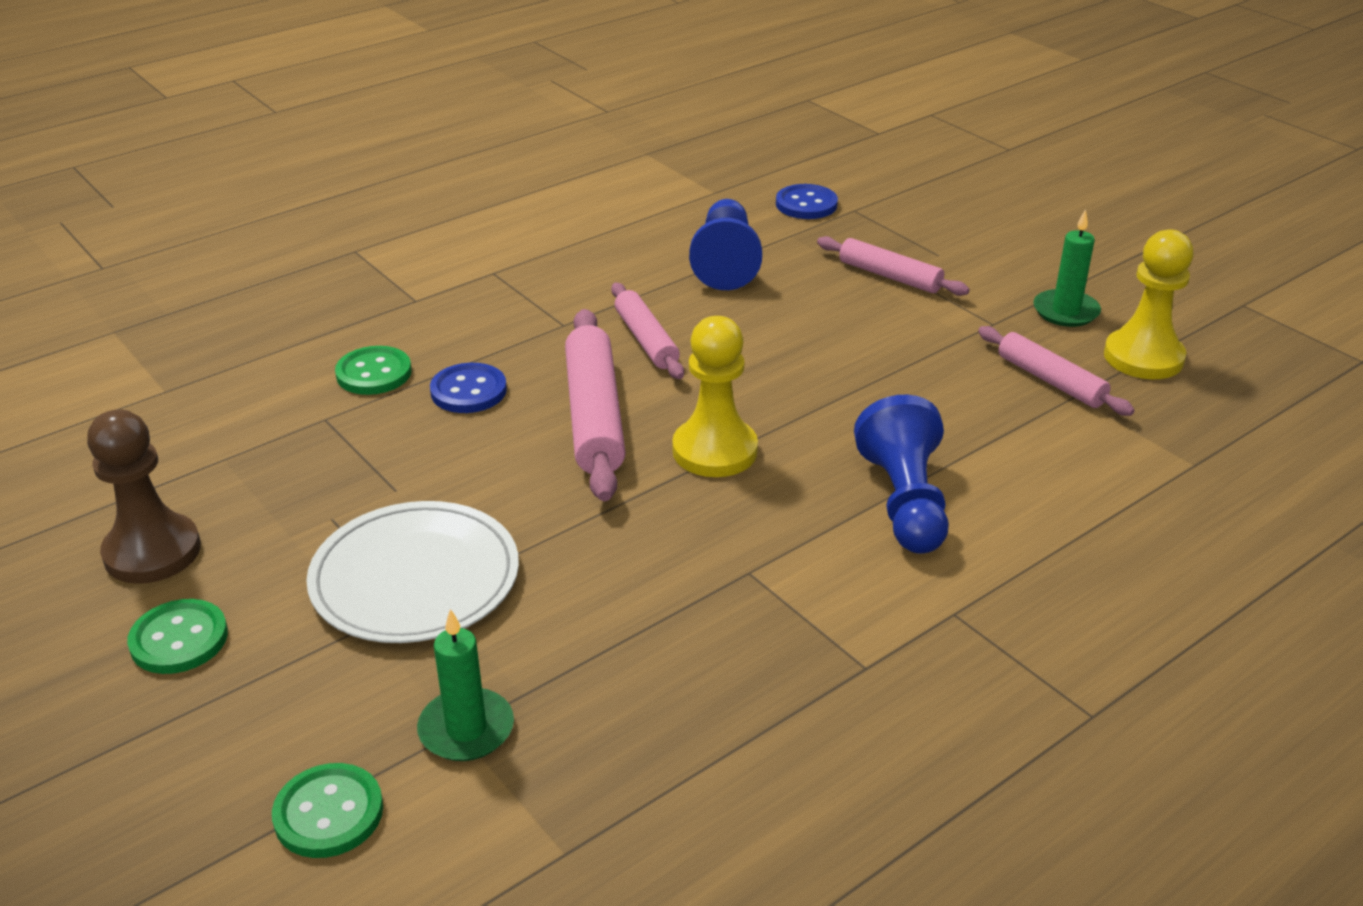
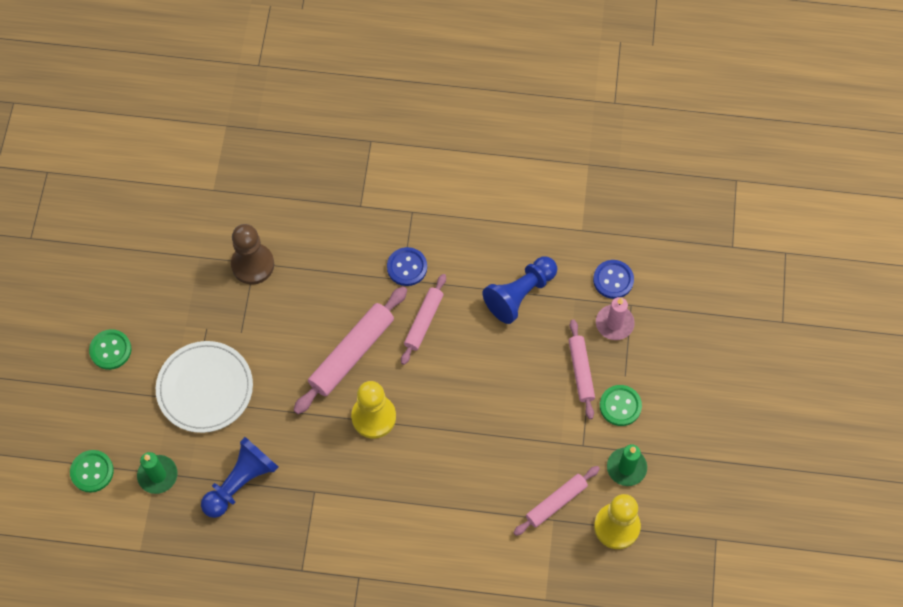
camera: 45 degrees right, 30 degrees up
(152, 552) = (136, 293): brown pawn -> brown pawn (252, 264)
(374, 373) = (297, 247): green button -> green button (620, 406)
(468, 391) = (321, 293): blue button -> blue button (407, 267)
(861, 229) = (614, 323): none -> pink candle
(905, 502) = (409, 511): blue pawn -> blue pawn (241, 482)
(1050, 381) = (556, 502): pink rolling pin -> pink rolling pin turned 45 degrees clockwise

